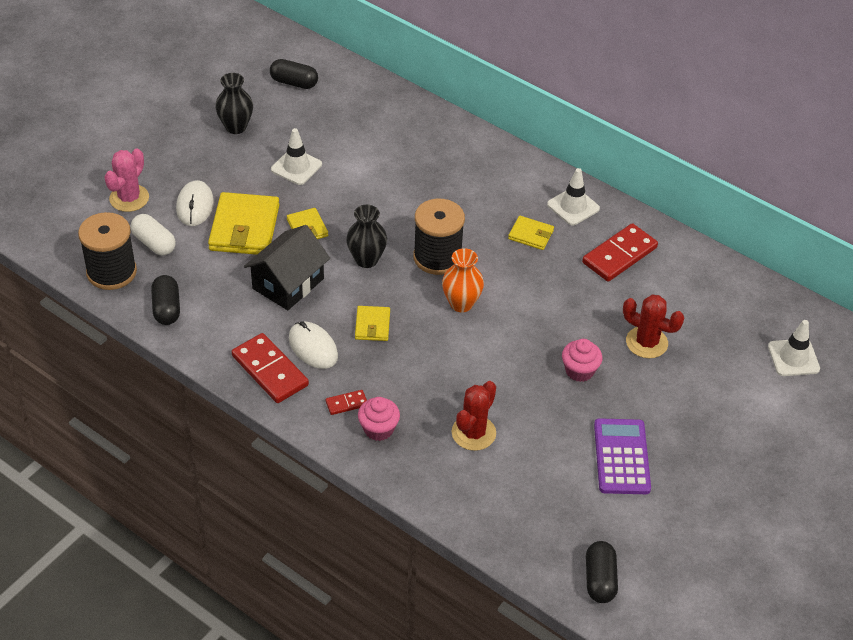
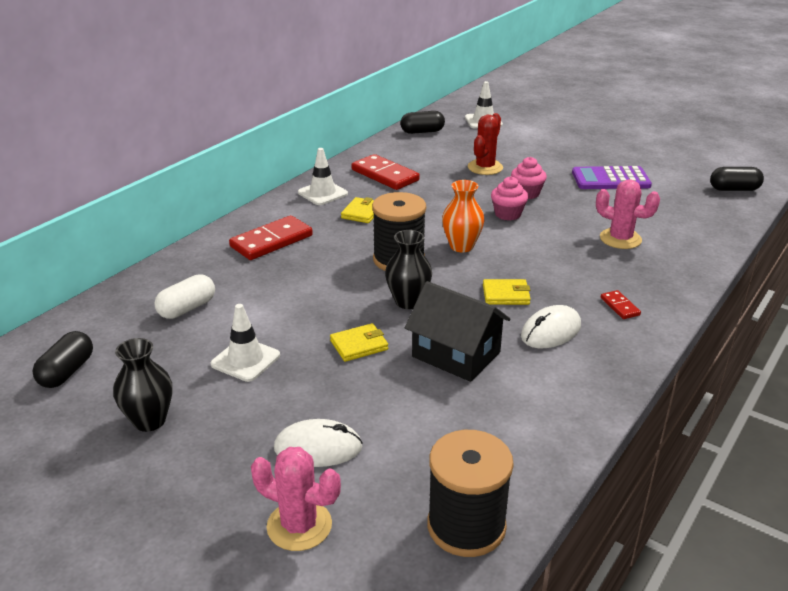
camera: 90 degrees left, 15 degrees down
(154, 243) = (399, 484): white capsule -> white capsule (187, 308)
(166, 308) = (524, 456): black capsule -> black capsule (422, 132)
(244, 228) = (361, 396): yellow wallet -> none
(270, 370) = (597, 359): red domino -> red domino (271, 241)
(378, 429) = (643, 287): pink cupcake -> pink cupcake (507, 214)
(473, 433) = (620, 239): red cactus -> pink cactus

